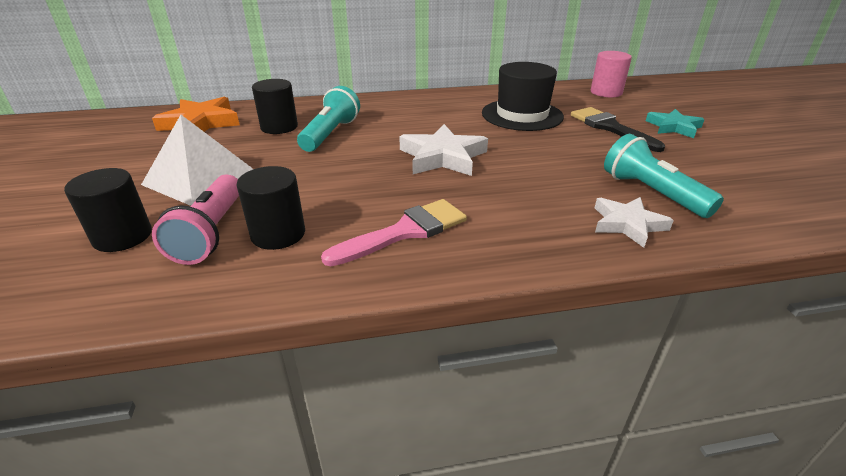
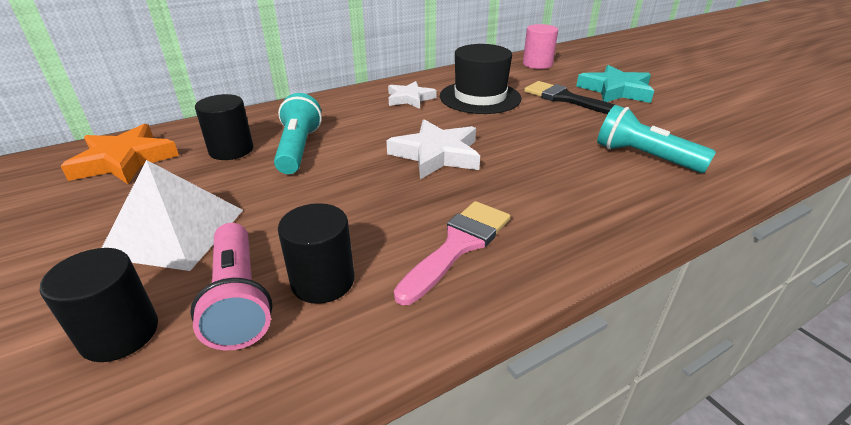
camera: 20 degrees left, 0 degrees up
(627, 224) = (647, 192): white star -> white star (410, 98)
(673, 127) = (615, 90): turquoise star -> turquoise star, size x1.51

